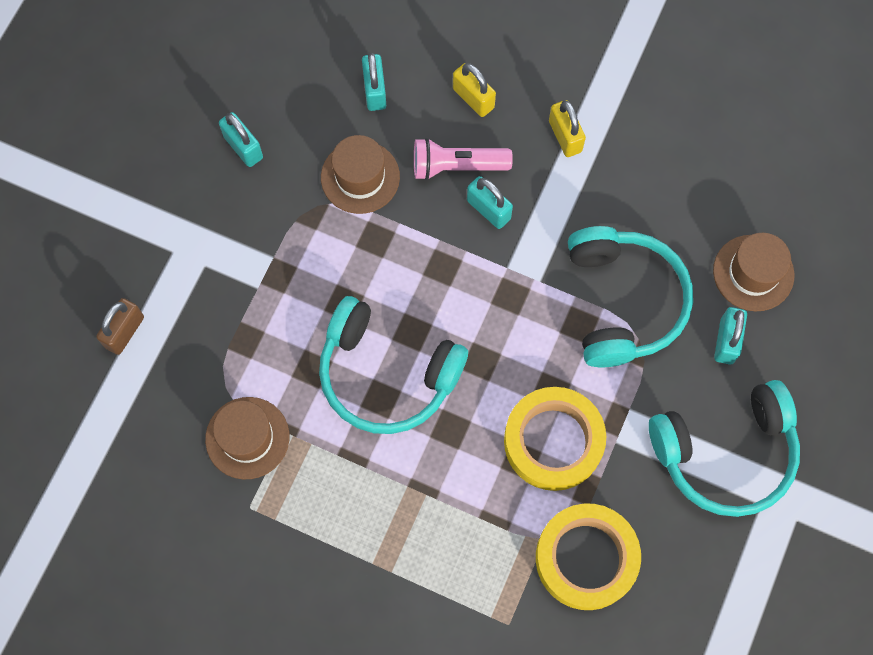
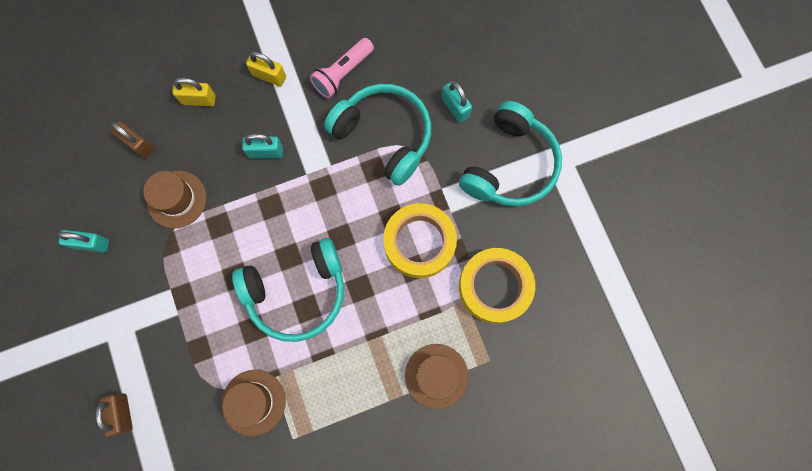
camera: 45 degrees left, 5 degrees up
(374, 91) = (138, 144): turquoise padlock -> brown padlock
(456, 166) = (225, 145): pink flashlight -> pink flashlight (343, 74)
(753, 273) = (434, 60): brown hat -> brown hat (436, 376)

